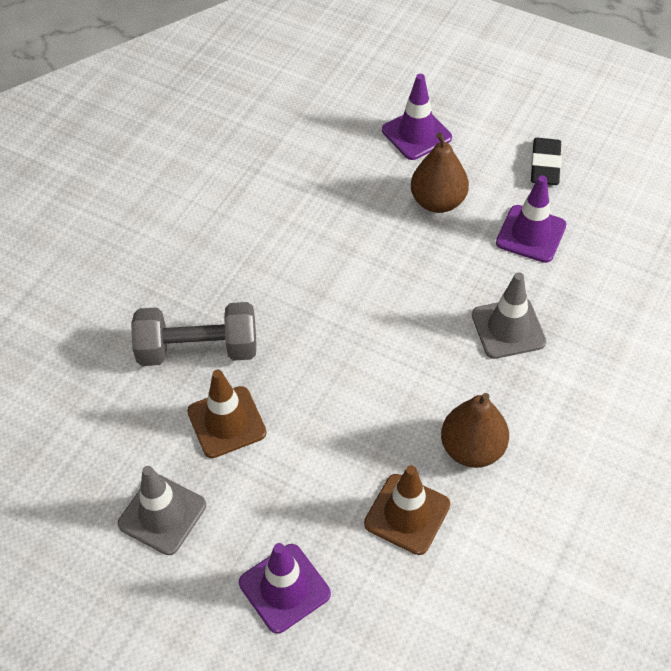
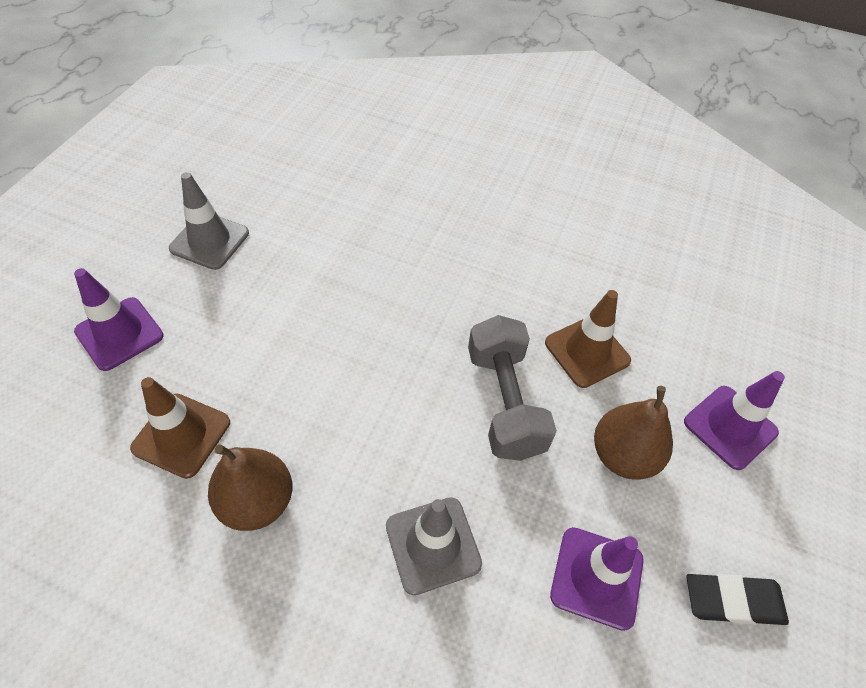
camera: 80 degrees right, 0 degrees up
(198, 349) = (383, 248): grey dumbbell -> grey dumbbell (504, 402)
(226, 422) = (302, 276): brown traffic cone -> brown traffic cone (587, 352)

